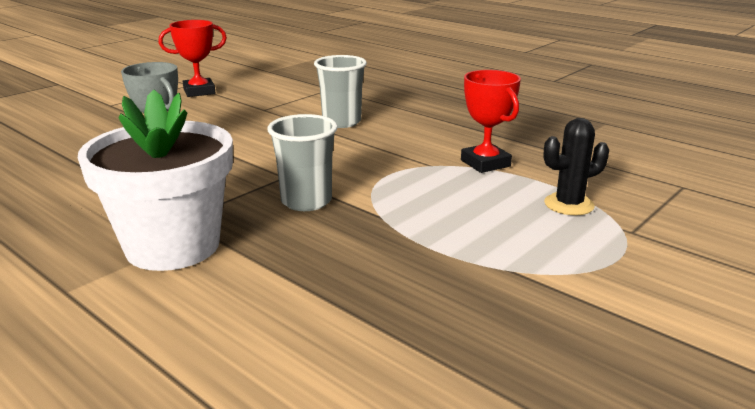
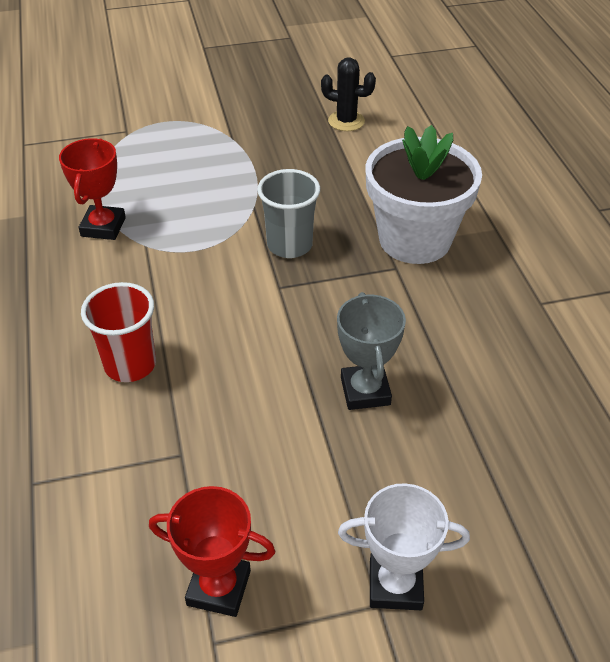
camera: 145 degrees left, 20 degrees up
(103, 109) = (395, 585): none -> white trophy
(341, 122) = (130, 365): grey cup -> red cup
(569, 204) = (122, 162): black cactus -> black cactus (346, 121)

